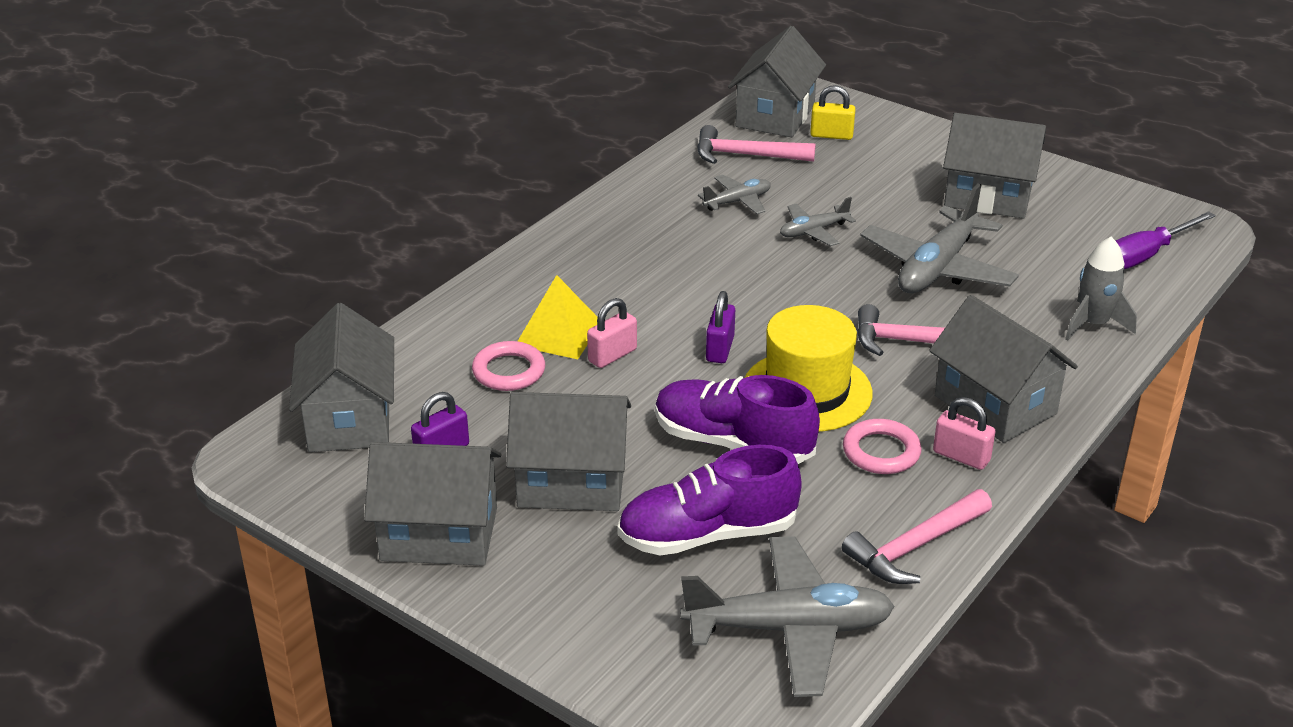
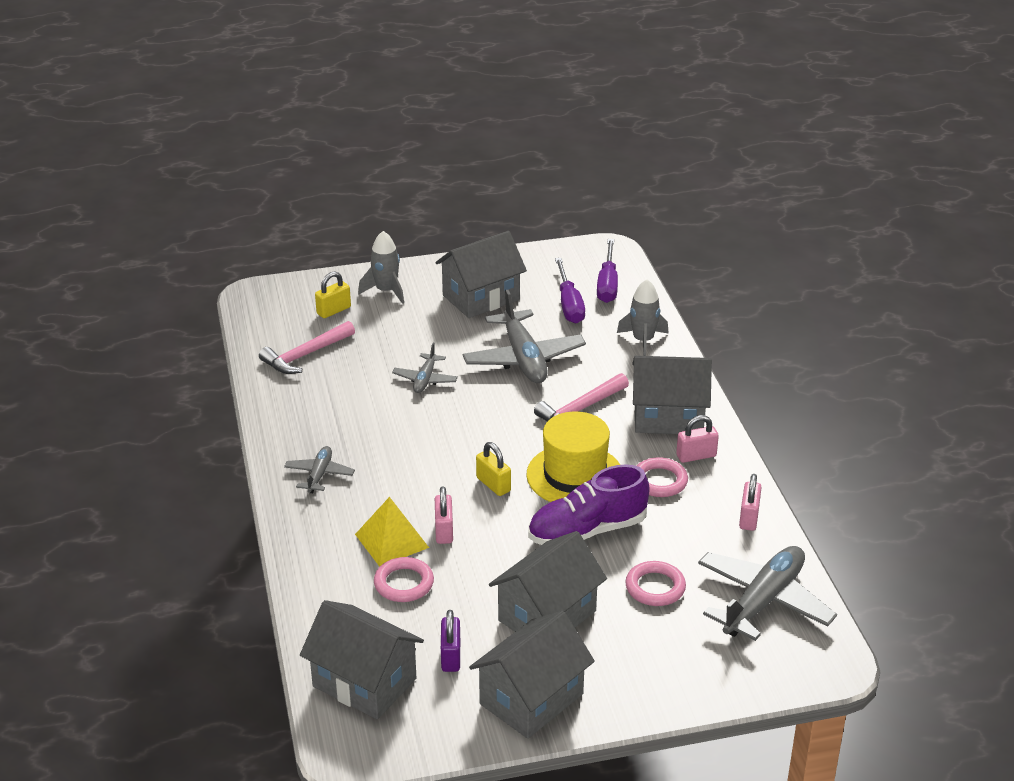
camera: 50 degrees left, 0 degrees up
(707, 534) = (655, 587): purple shoe -> pink ring
(720, 349) = (493, 484): purple padlock -> yellow padlock
(737, 202) = (352, 389): grey plane -> grey plane (319, 475)
(775, 116) = (278, 317): grey house -> none
(906, 145) = (386, 291): none -> grey rocket
(914, 547) = (748, 518): pink hammer -> pink padlock
(1070, 250) = (569, 304): none -> purple screwdriver

